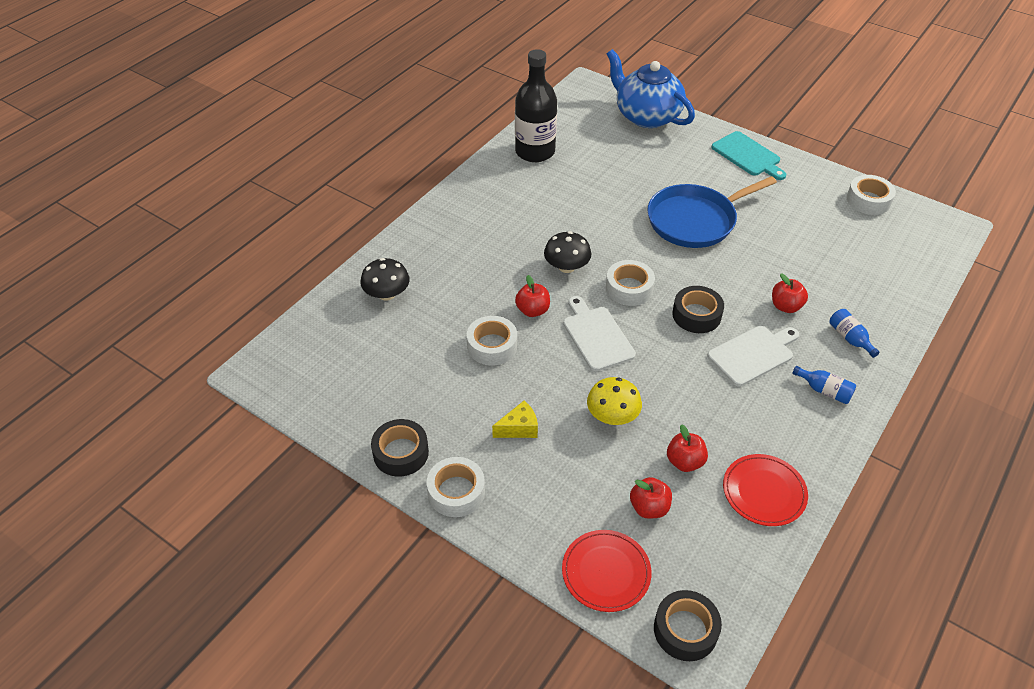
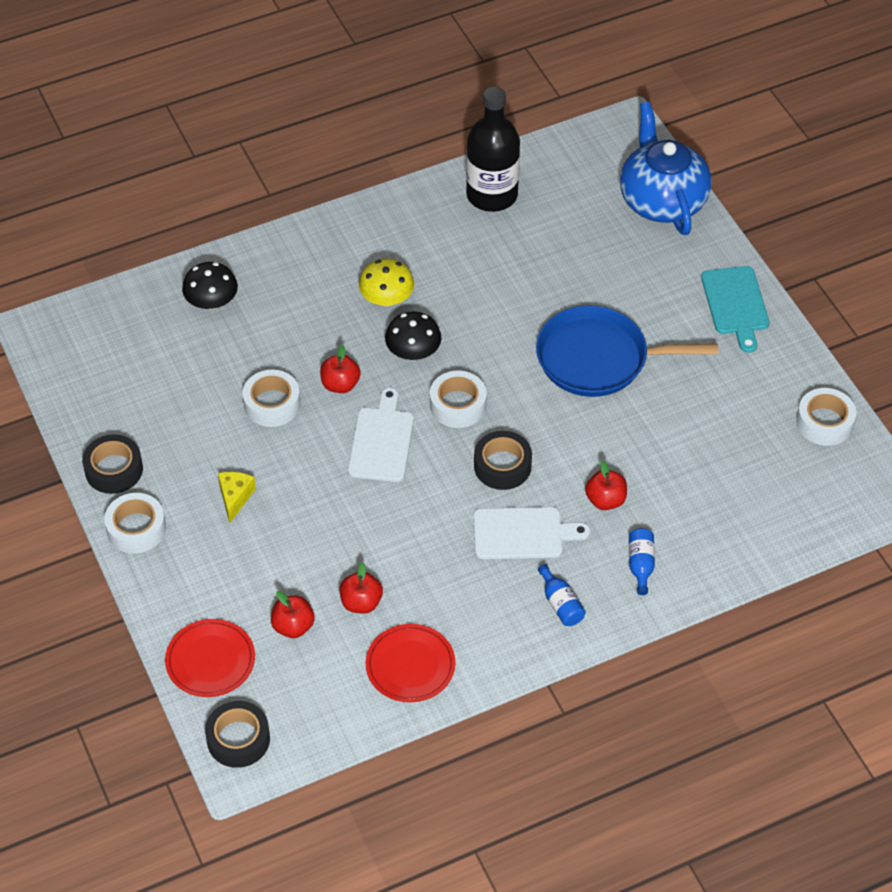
camera: 30 degrees right, 5 degrees up
(519, 428) = (235, 498): yellow cheese -> yellow cheese turned 90 degrees counterclockwise
(612, 415) = (330, 527): yellow mushroom -> yellow mushroom (386, 298)

